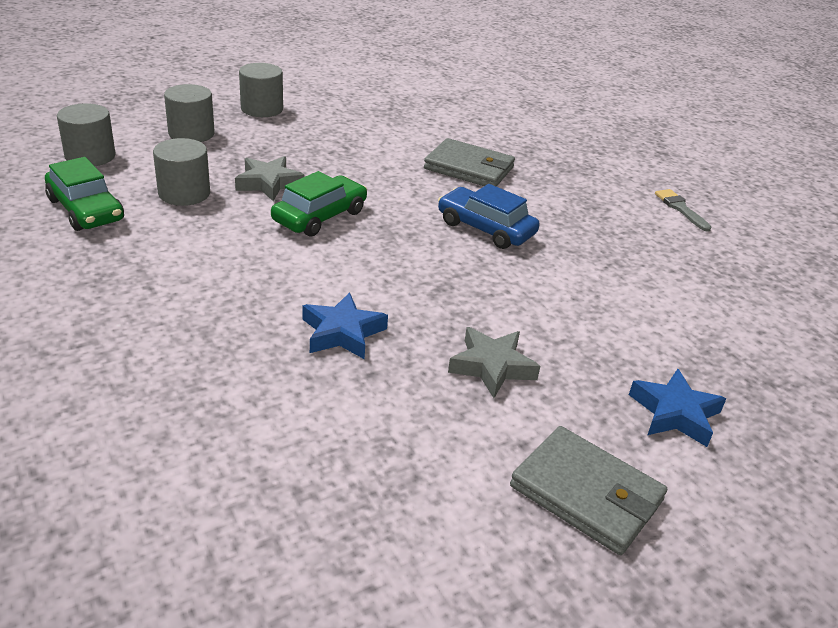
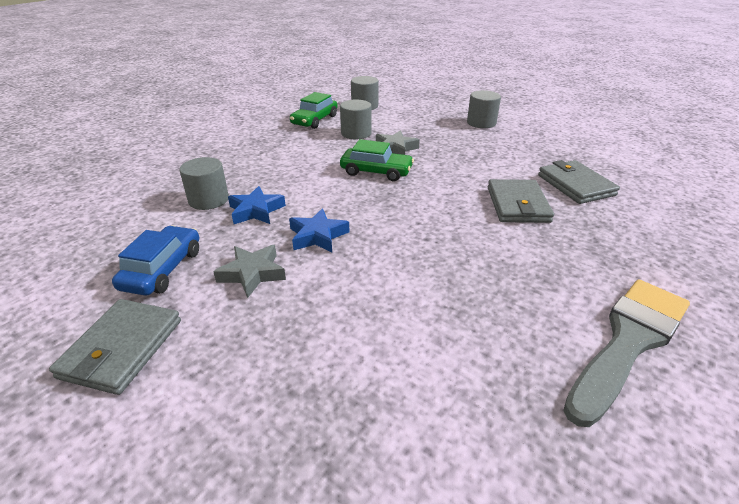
camera: 70 degrees right, 0 degrees up
(191, 134) = (421, 117): grey cylinder -> grey cylinder (208, 200)
(456, 128) = (575, 185): none -> grey wallet
(486, 228) = (434, 232): blue car -> blue car (163, 269)
(675, 413) = (238, 388): blue star -> blue star (318, 236)
(680, 208) = (628, 342): grey brush -> grey brush, size x2.32

